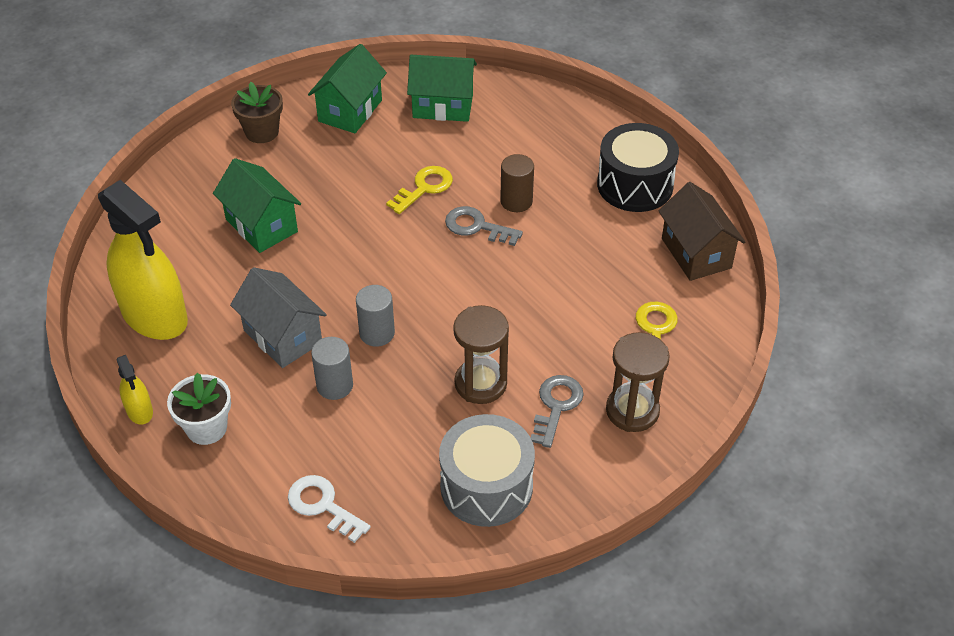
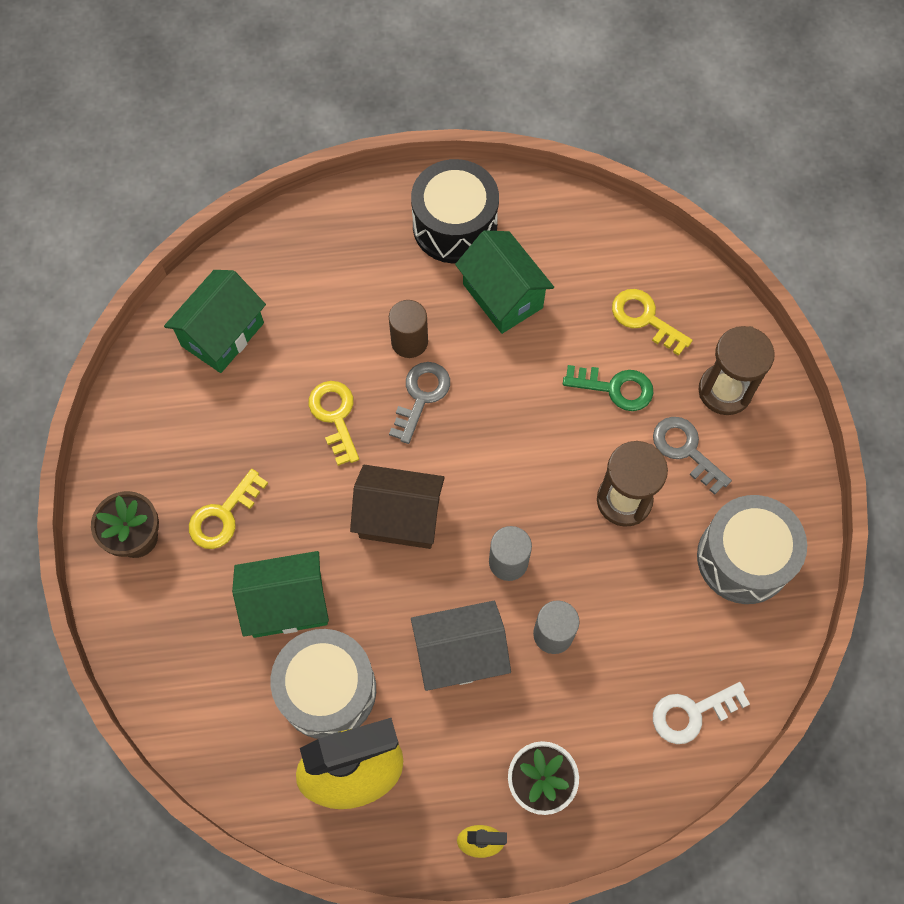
camera: 60 degrees left, 20 degrees up
(210, 274) = (327, 690): none -> grey drum
(306, 165) = (223, 515): none -> yellow key
(350, 111) = (165, 429): green house -> green house (502, 296)
(477, 226) = (421, 396): grey key -> grey key turned 150 degrees clockwise
(576, 337) = (615, 388): none -> green key
(696, 253) = (574, 228): brown house -> brown house (399, 517)

